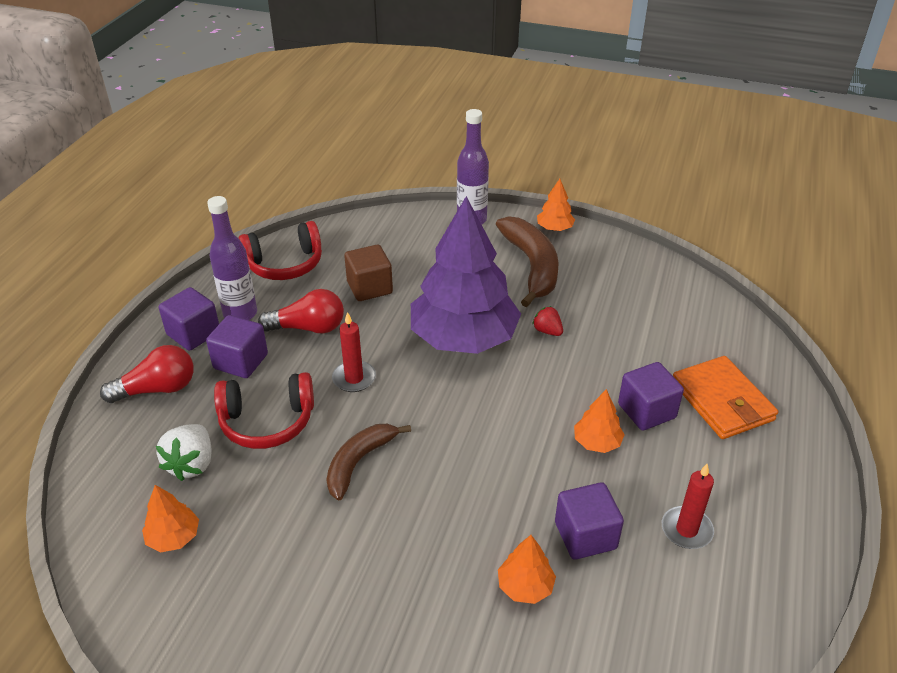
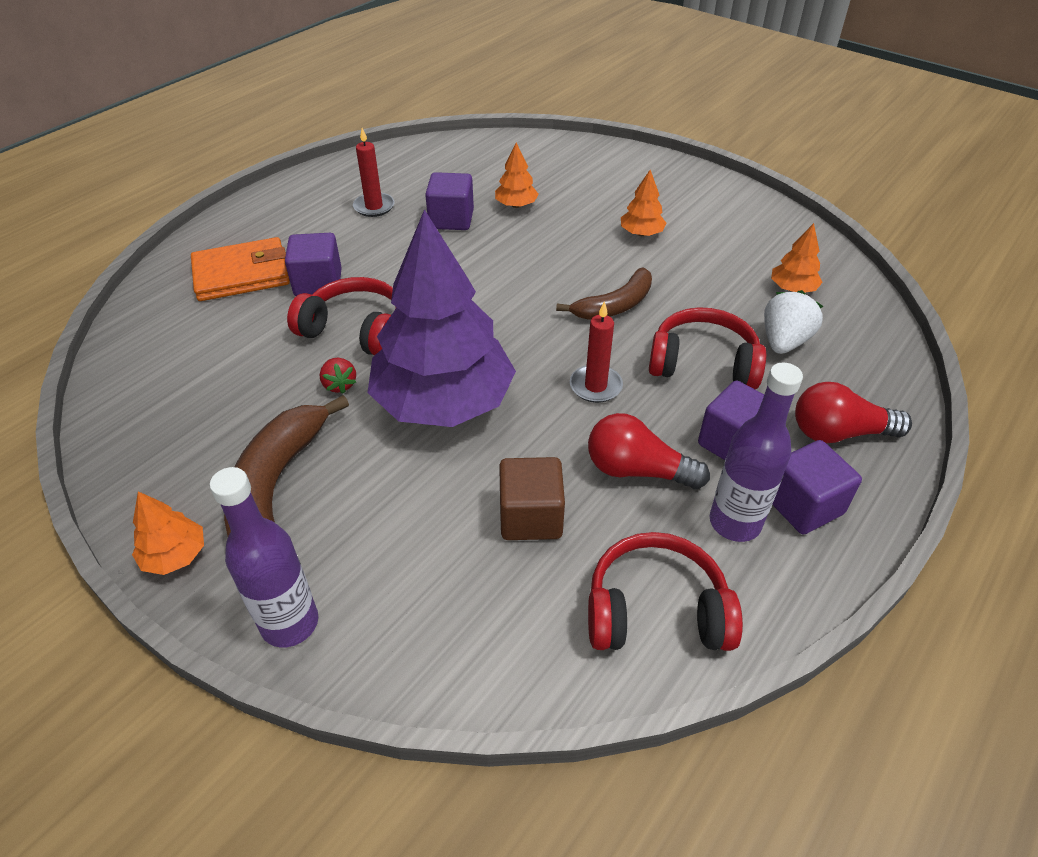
camera: 160 degrees left, 5 degrees up
(573, 375) = (355, 330): none -> red headphones
(597, 442) = (387, 271): orange tree -> orange tree (641, 233)
(722, 401) = (242, 274): orange wallet -> orange wallet turned 75 degrees clockwise

